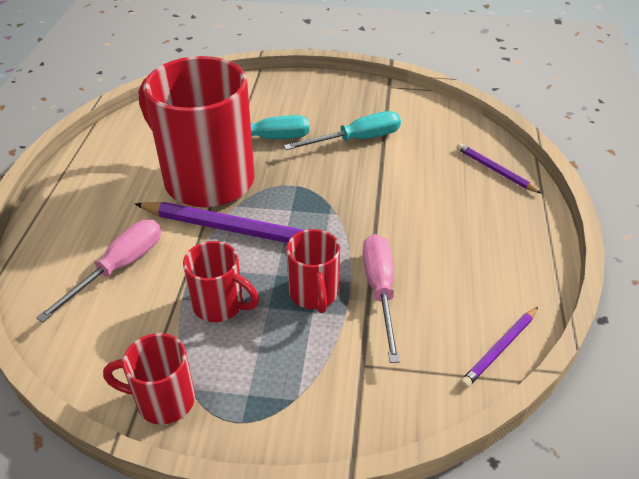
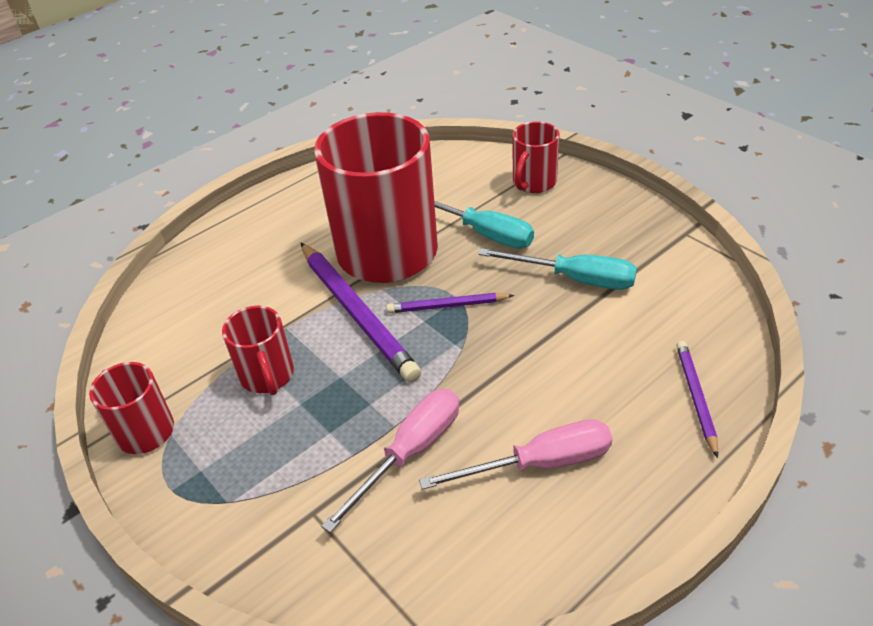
camera: 45 degrees right, 0 degrees up
(118, 268) = (235, 296): pink screwdriver -> pink screwdriver (539, 464)
(314, 294) = (350, 416): red mug -> red mug (533, 183)
(499, 349) = (452, 595): purple pencil -> purple pencil (447, 306)

